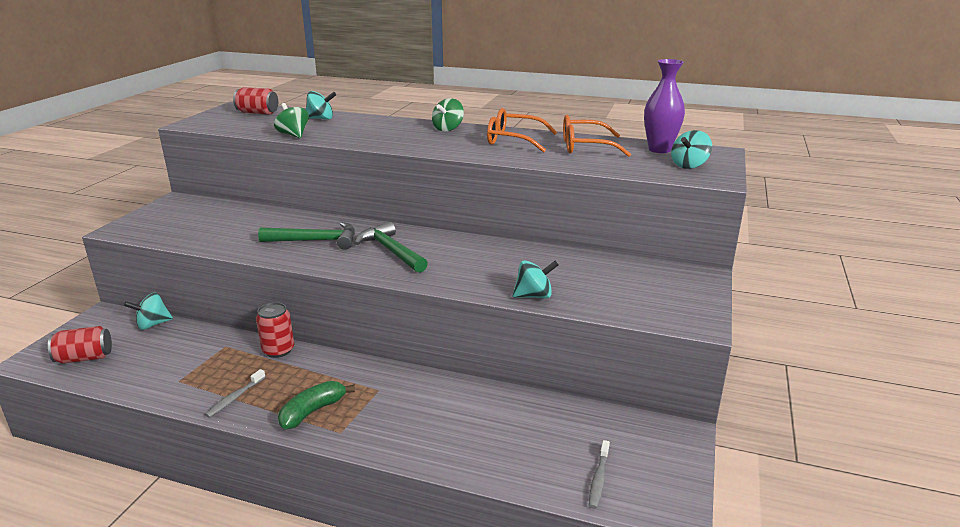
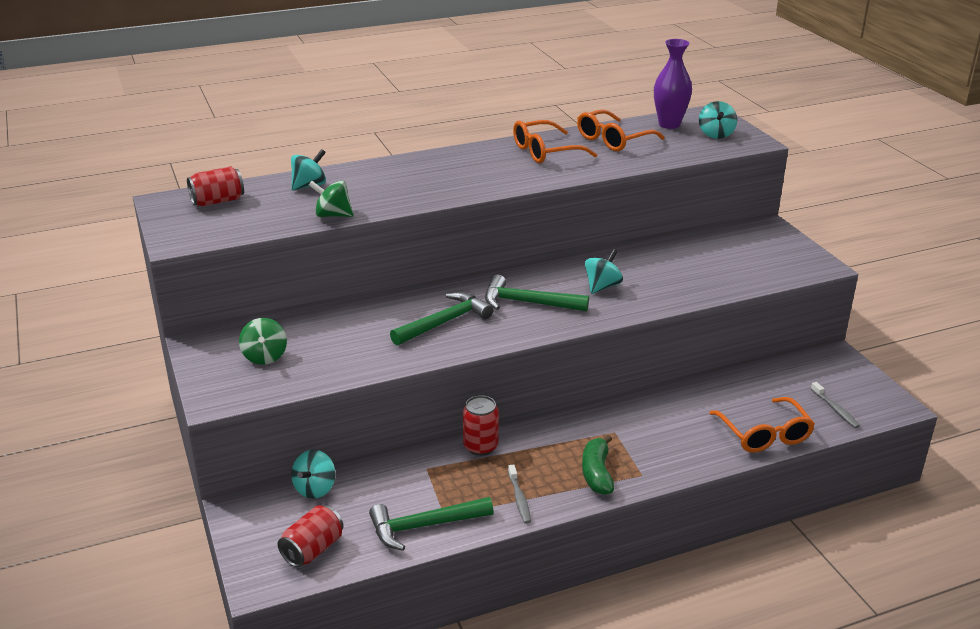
camera: 40 degrees left, 5 degrees up
(155, 380) = (424, 526): none -> green hammer
(448, 129) = (463, 157): green spinning top -> green spinning top (265, 357)
(492, 460) = (764, 434): none -> orange glasses
(534, 296) = (698, 292): turquoise spinning top -> turquoise spinning top (602, 286)

